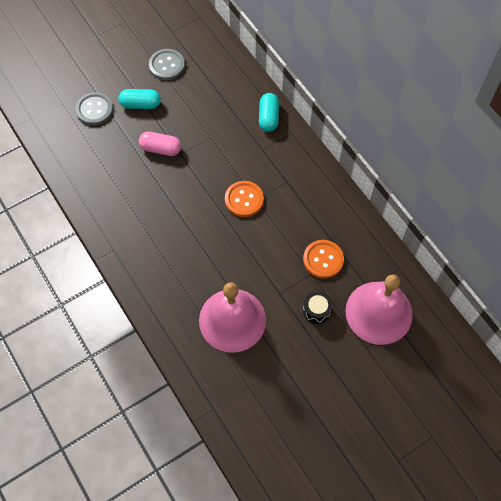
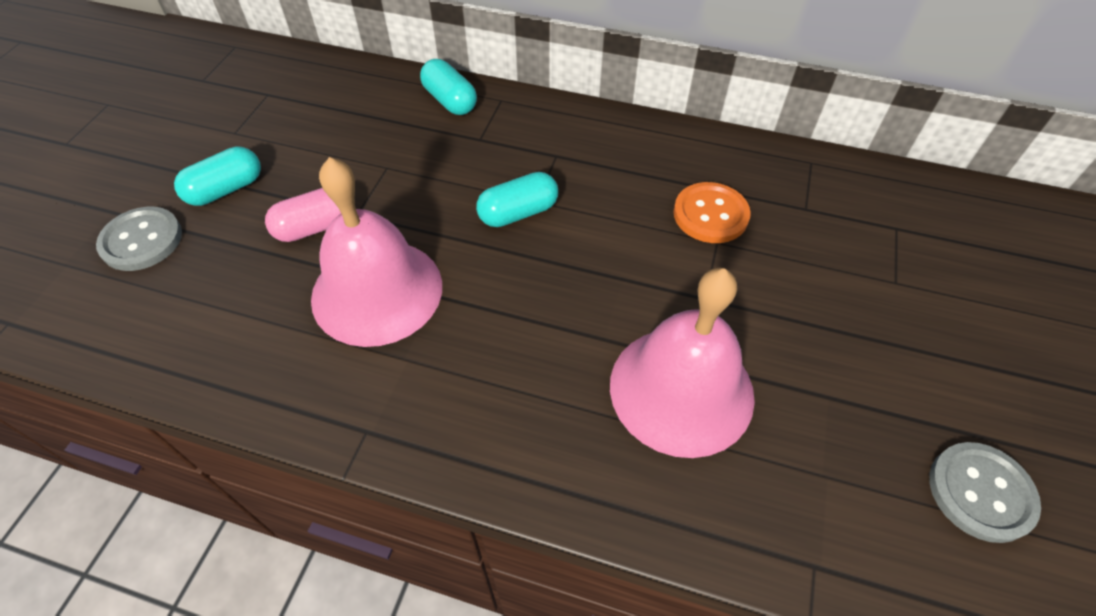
camera: 40 degrees left, 10 degrees down
(167, 65) = (229, 121): grey button -> grey button (980, 492)
(244, 199) = (518, 213): orange button -> turquoise capsule
(316, 310) = (780, 283): black drum -> none
(379, 312) = (854, 228): pink bell -> pink bell (377, 291)

